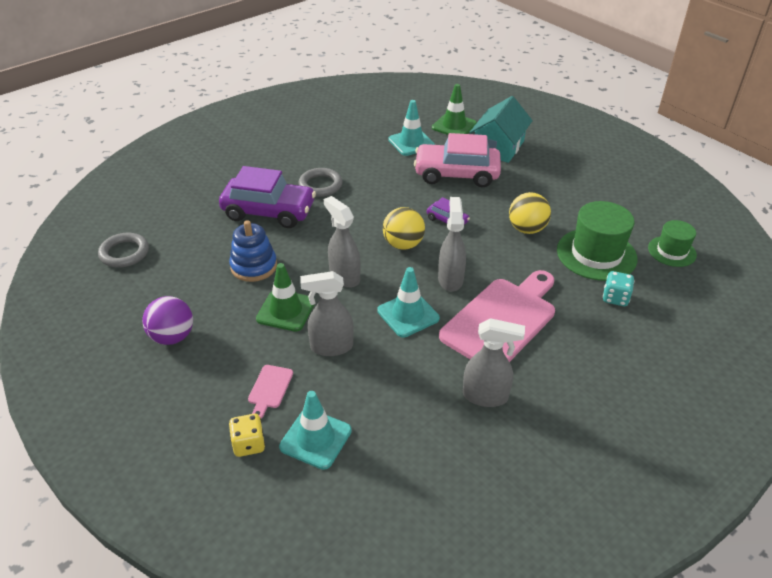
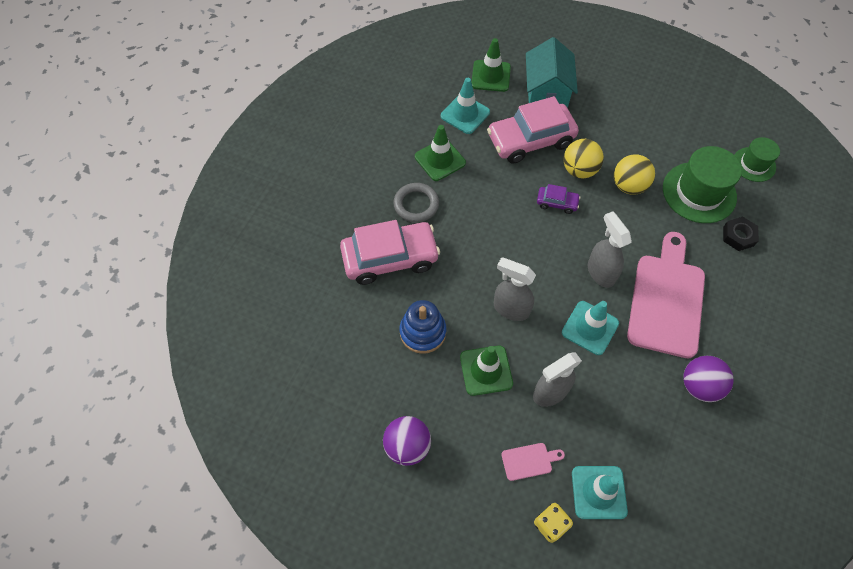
camera: 25 degrees left, 20 degrees up
(124, 253) = (288, 370): grey ring -> none
(269, 211) = (390, 258): purple car -> pink car
(269, 389) = (529, 461): pink cutting board -> pink cutting board turned 90 degrees counterclockwise
(365, 164) = (440, 160): none -> green traffic cone
(403, 244) = (537, 248): yellow ball -> yellow ball (579, 170)
(485, 396) = (699, 386): grey spray bottle -> purple ball
(615, 298) = (738, 236): turquoise dice -> black nut

